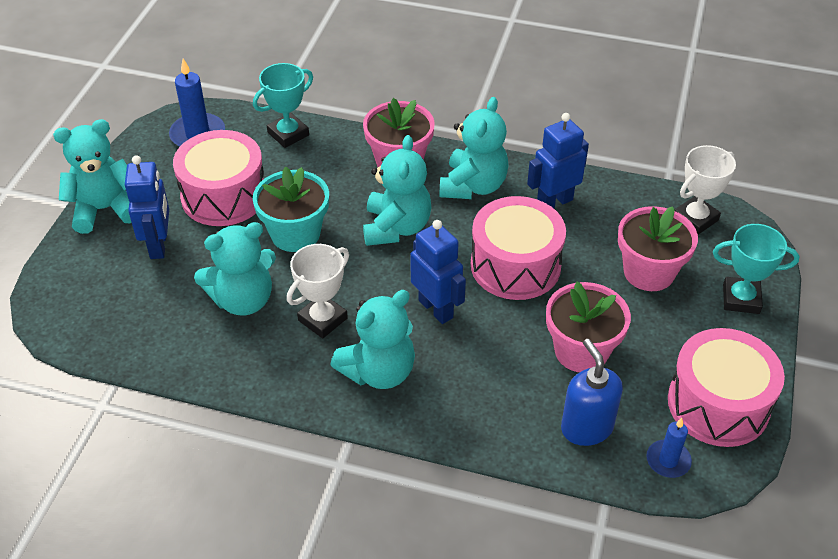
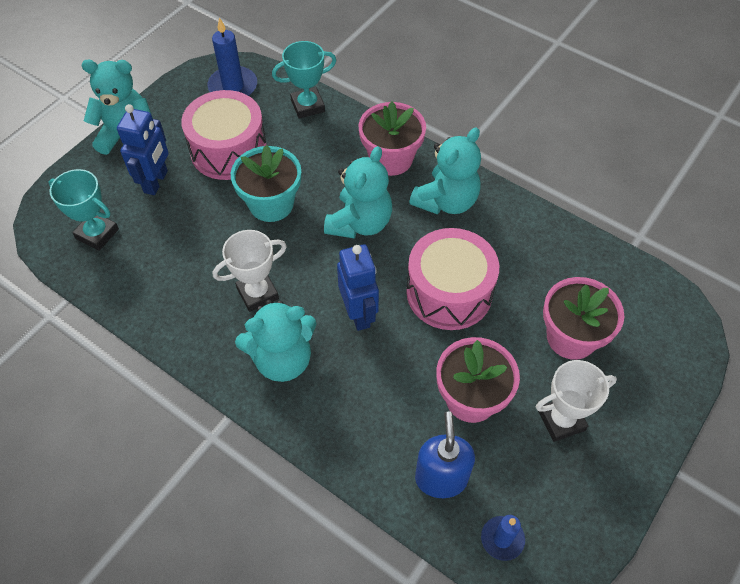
camera: 20 degrees right, 10 degrees up
(243, 300) = (200, 254): turquoise teddy bear -> none
(554, 202) = (513, 239): blue robot -> none
(695, 219) = (642, 295): white trophy -> white trophy (561, 420)
(718, 404) = (577, 497): pink drum -> none
(741, 299) = (649, 393): turquoise trophy -> turquoise trophy (97, 234)

